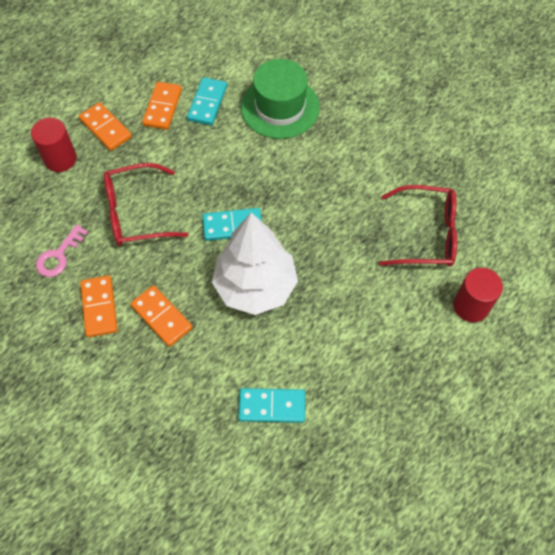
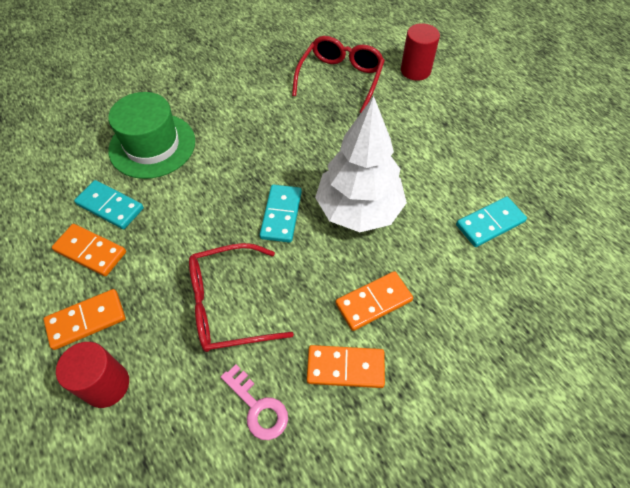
camera: 75 degrees left, 5 degrees down
(137, 213) = (229, 305): red glasses -> red glasses turned 75 degrees clockwise
(272, 406) = (490, 223): turquoise domino -> turquoise domino turned 45 degrees clockwise

